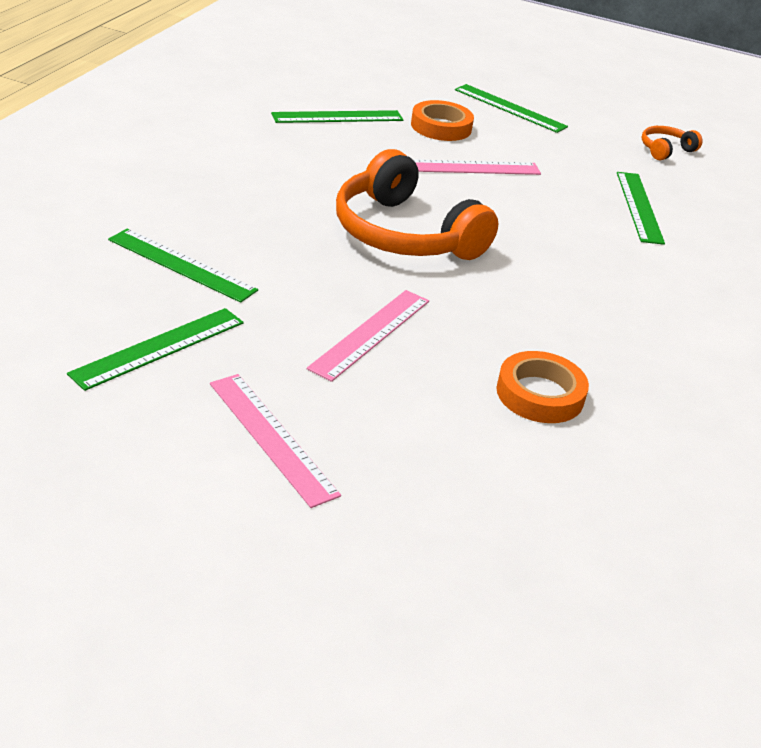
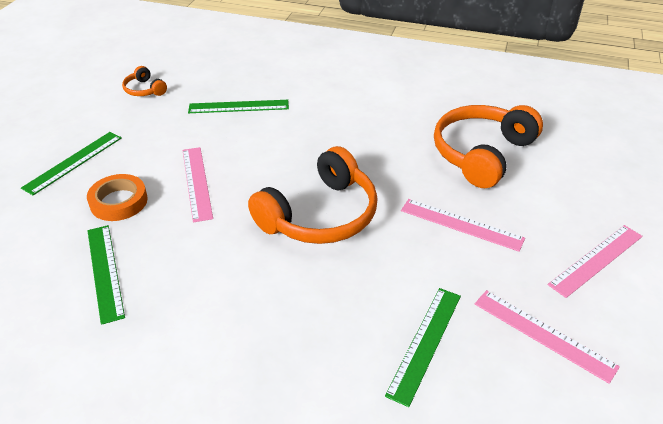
camera: 90 degrees left, 5 degrees up
(159, 348) = (543, 334): green ruler -> pink ruler
(540, 394) = (482, 154): orange tape -> orange headphones

